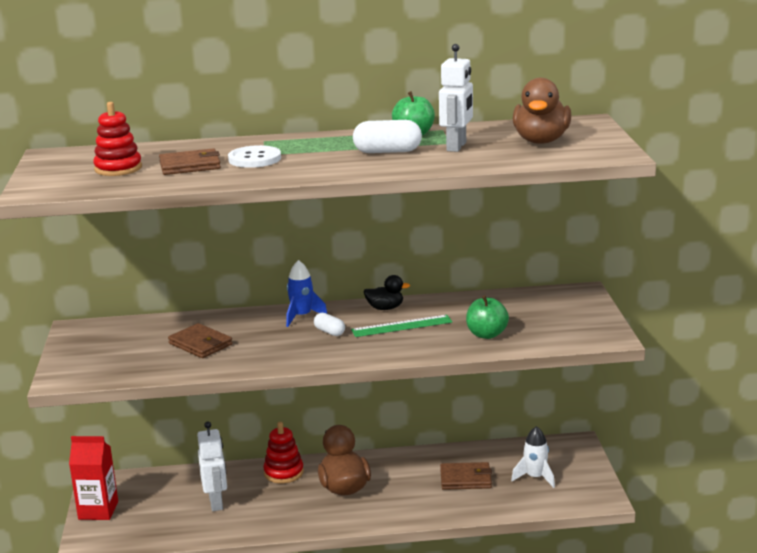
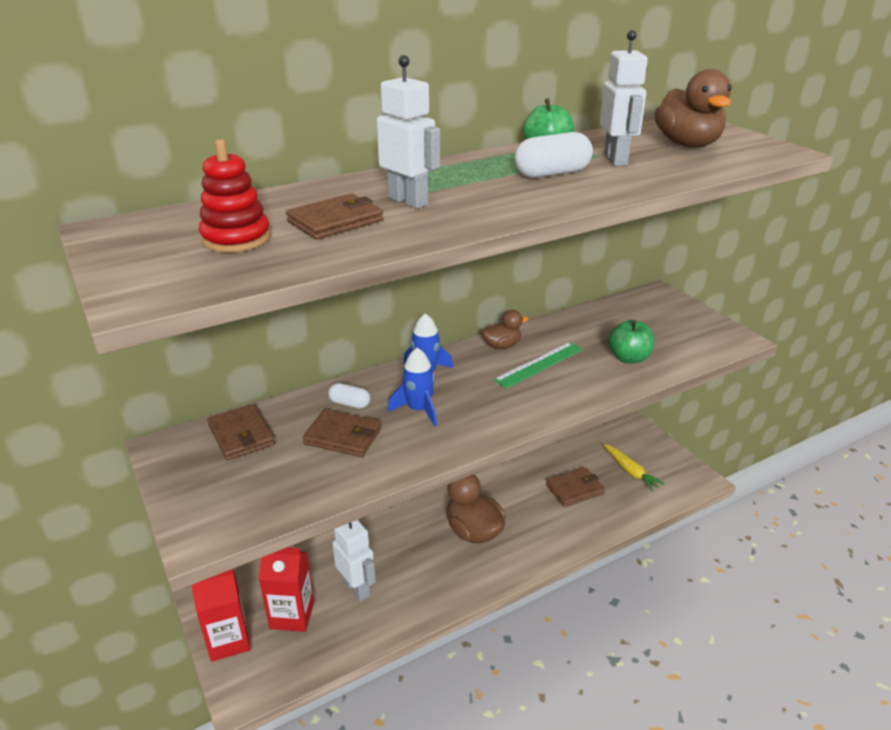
camera: 25 degrees left, 10 degrees up
(131, 331) = (241, 435): none -> brown wallet
(154, 507) = (292, 615): none -> red carton
(254, 159) = (408, 201): white button -> white robot
(271, 338) = (418, 410): none -> blue rocket
(283, 472) = (402, 529): red stacking toy -> none
(329, 332) = (473, 387): white capsule -> white capsule (350, 403)
(385, 308) = (502, 346): black duck -> brown duck
(535, 477) = (630, 471): white rocket -> yellow carrot

